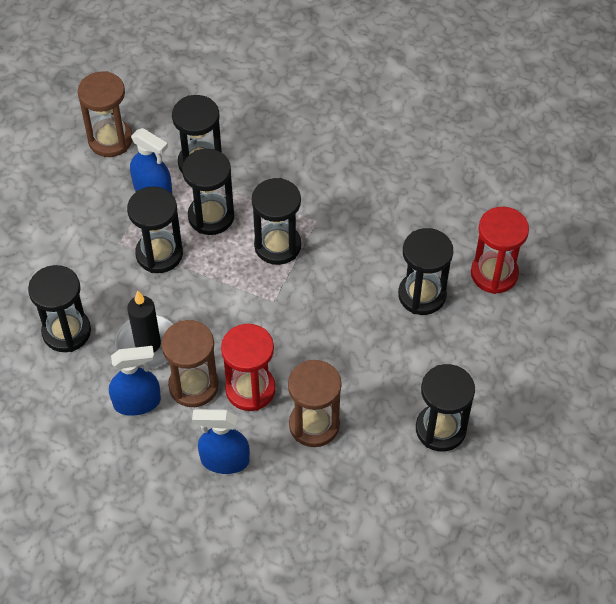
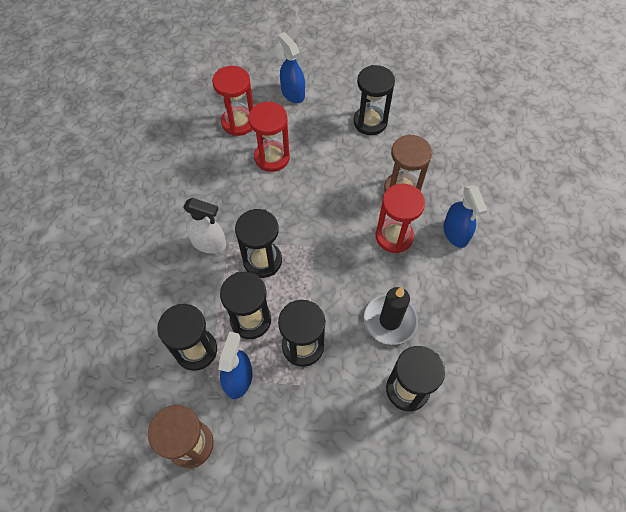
camera: 110 degrees left, 5 degrees up
(137, 402) = (442, 308): blue spray bottle -> blue spray bottle (292, 93)
(193, 386) = (409, 274): brown hourglass -> none
(322, 201) = (209, 243): none -> white spray bottle
(422, 295) = (272, 157): black hourglass -> red hourglass

